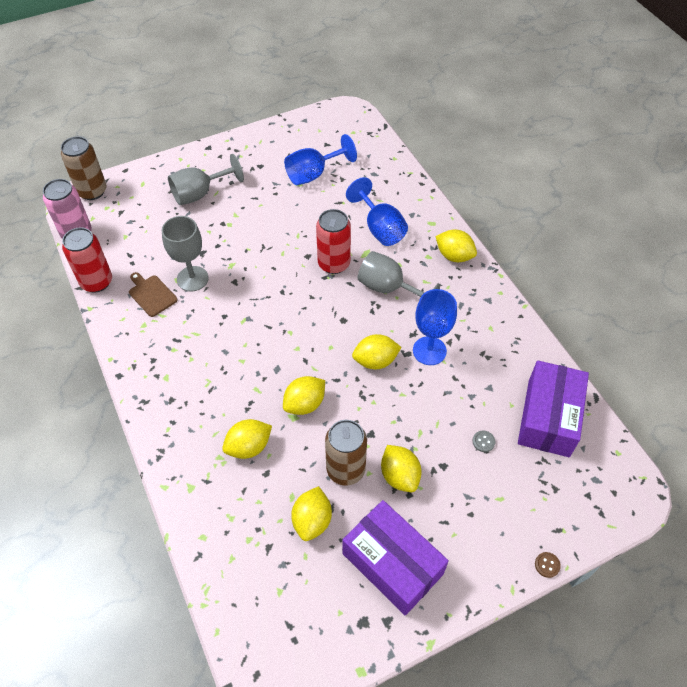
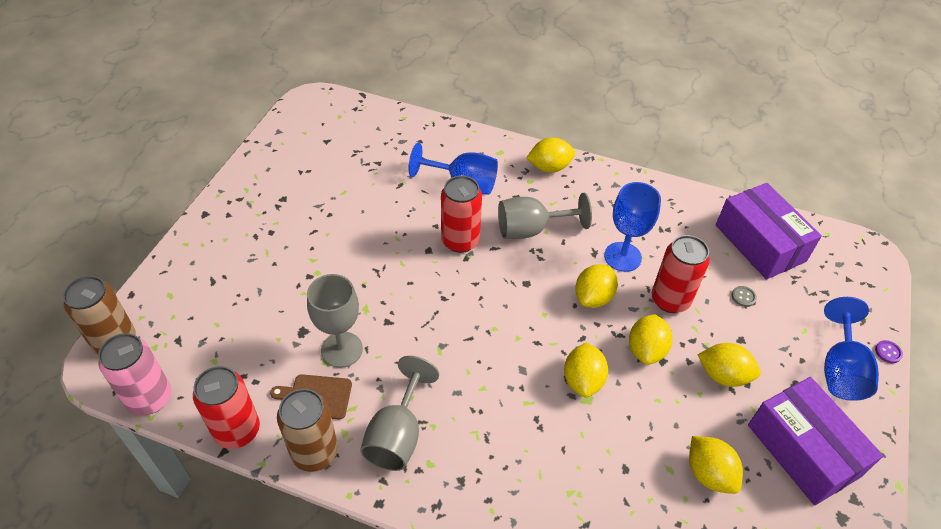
camera: 45 degrees left, 5 degrees down
(200, 193) = (250, 263): grey goblet -> grey goblet (398, 435)
(249, 447) = (583, 459): yellow lemon -> yellow lemon (646, 350)
(313, 174) = (346, 174): blue goblet -> blue goblet (840, 369)
(345, 469) = (680, 407): brown can -> brown can (315, 452)
(392, 564) = (803, 450): purple box -> purple box turned 60 degrees clockwise
(426, 402) = (670, 300): none -> red can
(547, 565) = (888, 352): brown button -> purple button

